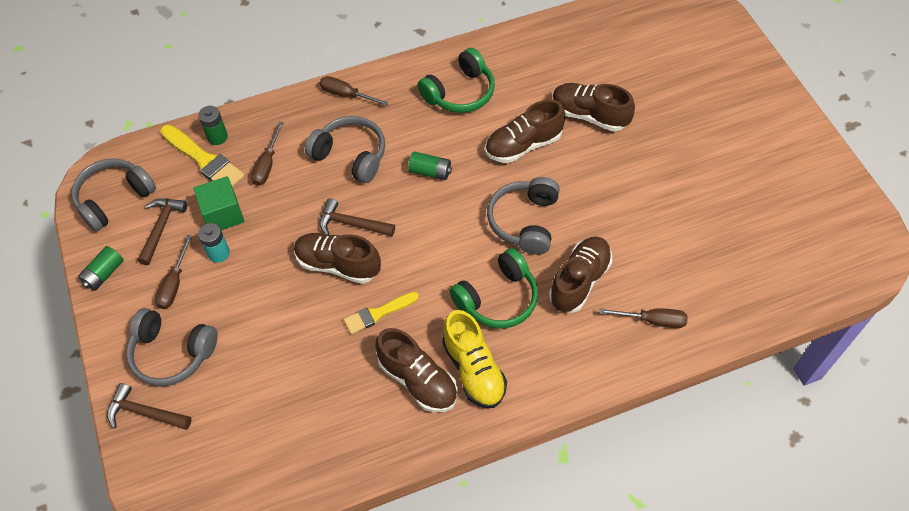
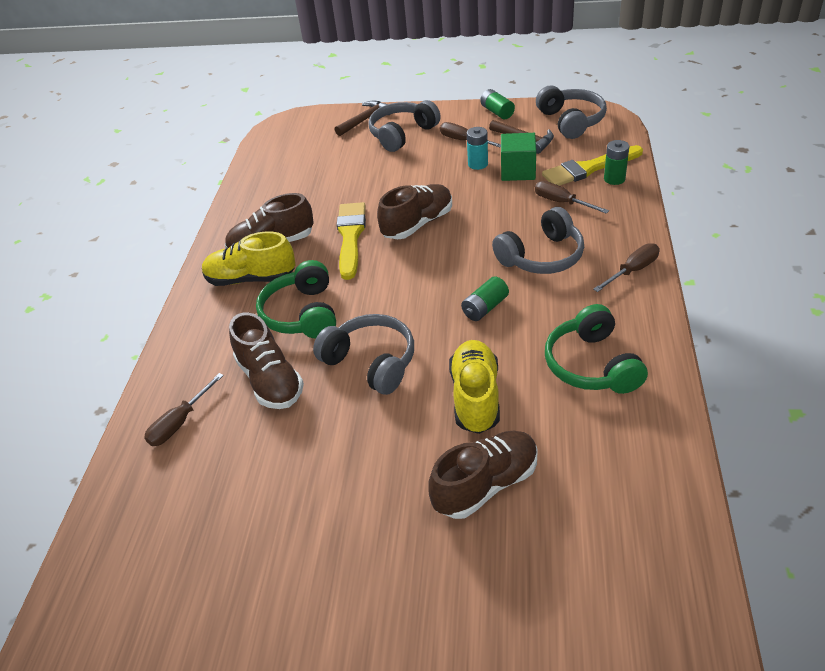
camera: 120 degrees right, 15 degrees down
(352, 224) = (456, 240): brown hammer -> none
(378, 313) = (350, 237): yellow brush -> yellow brush, size x1.54
(523, 145) = (475, 397): brown shoe -> yellow shoe

